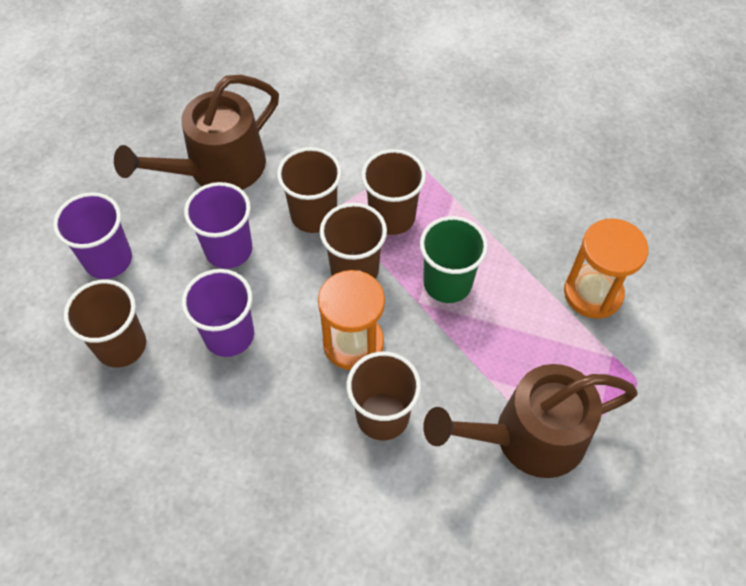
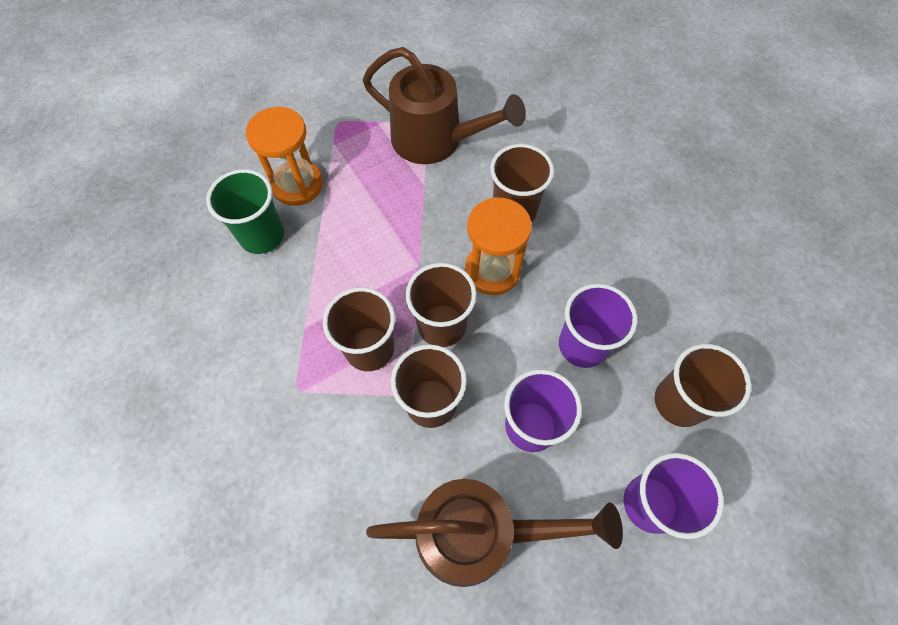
camera: 140 degrees left, 5 degrees up
(447, 283) = (384, 263): green cup -> green cup (262, 236)

